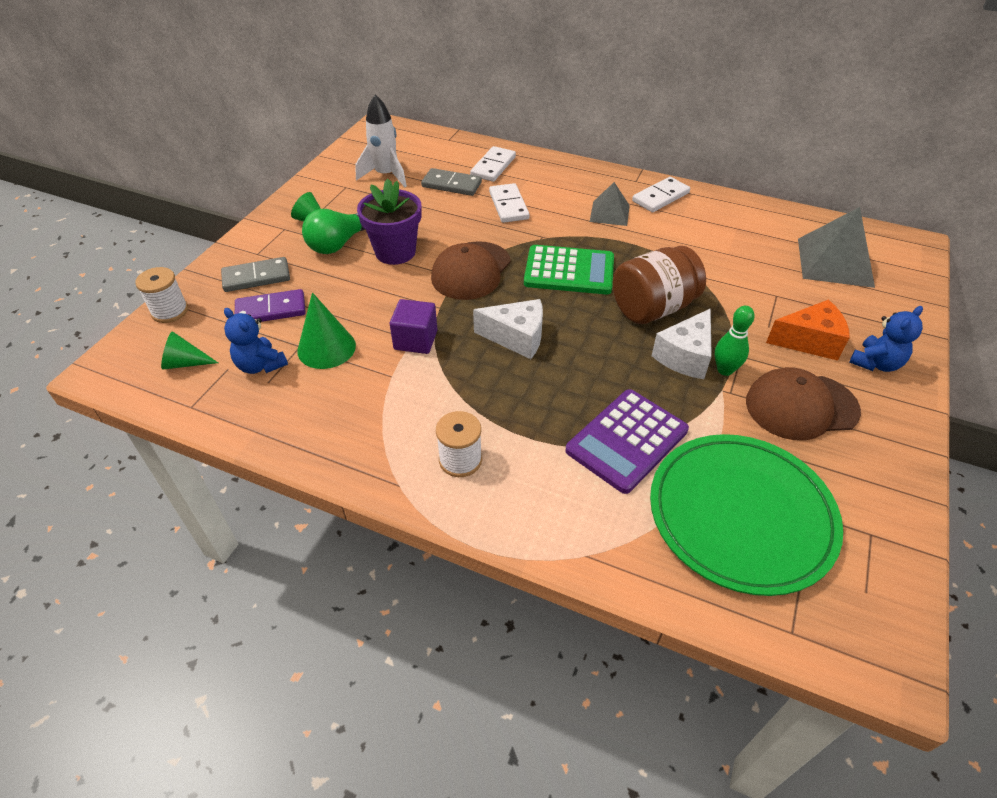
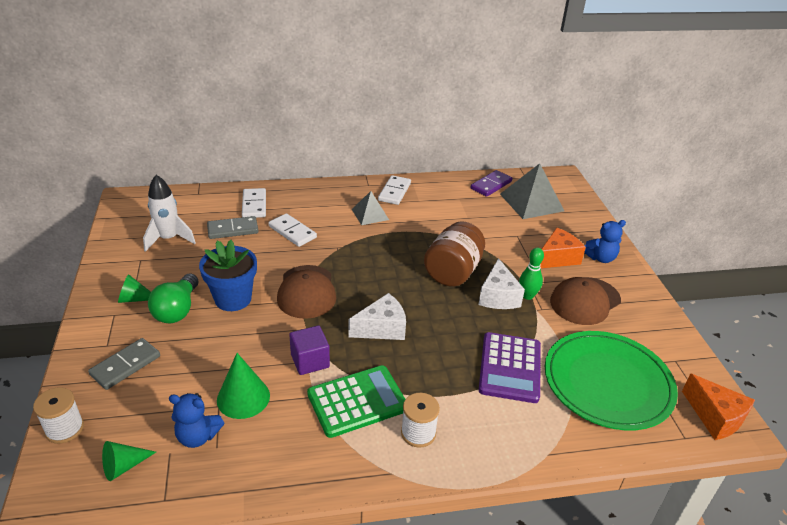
camera: 35 degrees left, 10 degrees down
(271, 310) = (165, 387): purple domino -> purple domino (491, 185)
(395, 252) = (233, 299): purple flower pot -> blue flower pot
(569, 271) = (377, 266): green calculator -> green calculator (357, 401)
(865, 632) = (715, 417): none -> orange cheese
(875, 363) = (600, 258): blue teddy bear -> blue teddy bear turned 60 degrees clockwise

